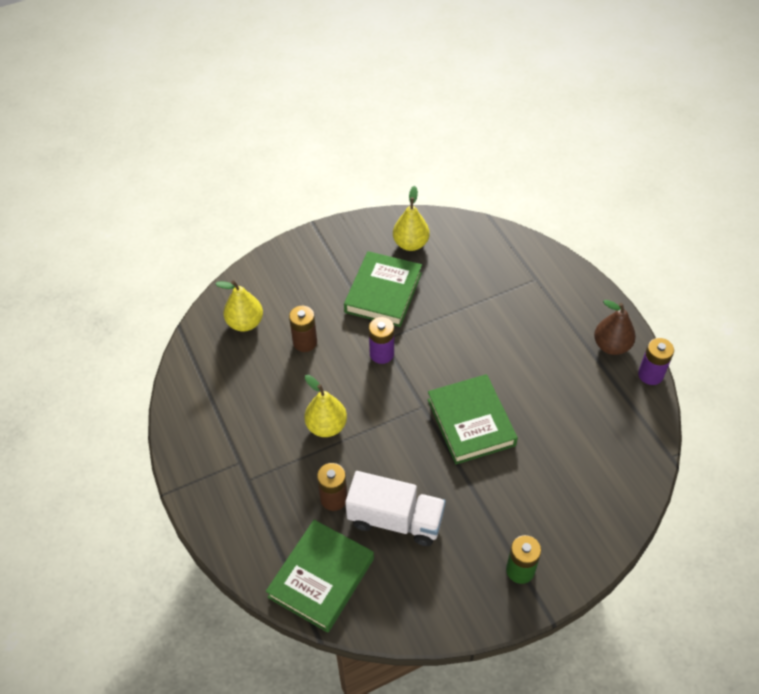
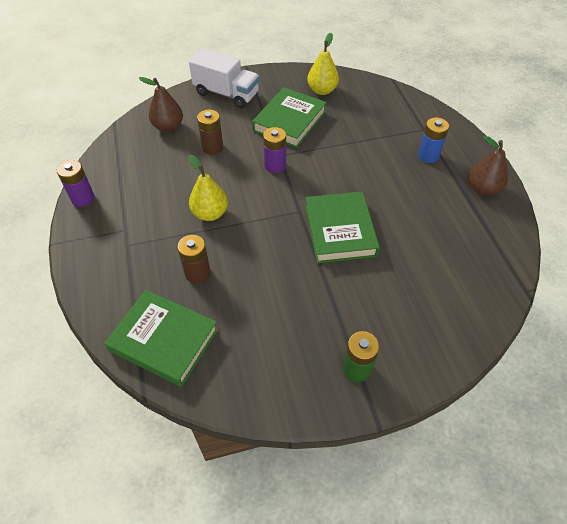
camera: 10 degrees right, 0 degrees up
(245, 323) = (168, 127): yellow pear -> brown pear
(321, 578) = (164, 340): green book -> green book turned 75 degrees clockwise
(395, 519) = (248, 301): white truck -> white truck (226, 94)
(547, 313) = (428, 156): none -> blue battery
(650, 375) = (516, 218): purple battery -> purple battery (83, 198)

